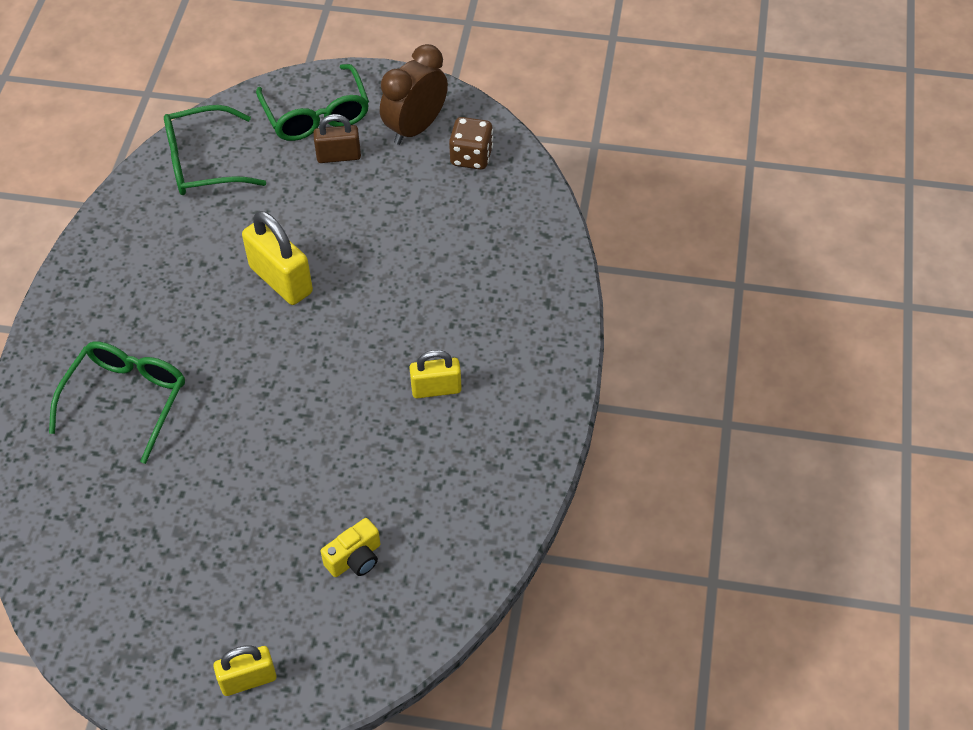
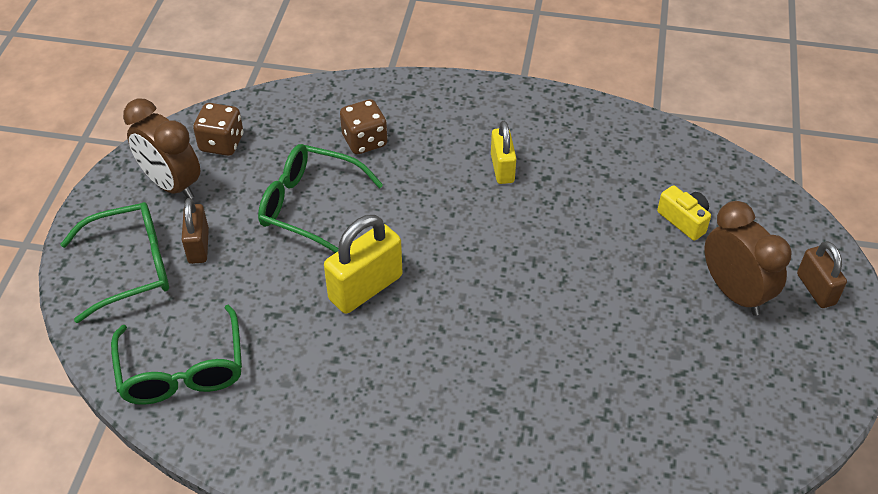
camera: 90 degrees left, 5 degrees down
(126, 399) = (520, 414): green glasses -> green glasses (309, 206)
(248, 680) = (816, 289): yellow padlock -> brown padlock
(250, 596) = (734, 292): none -> brown clock
(476, 269) = (364, 141): none -> brown dice

